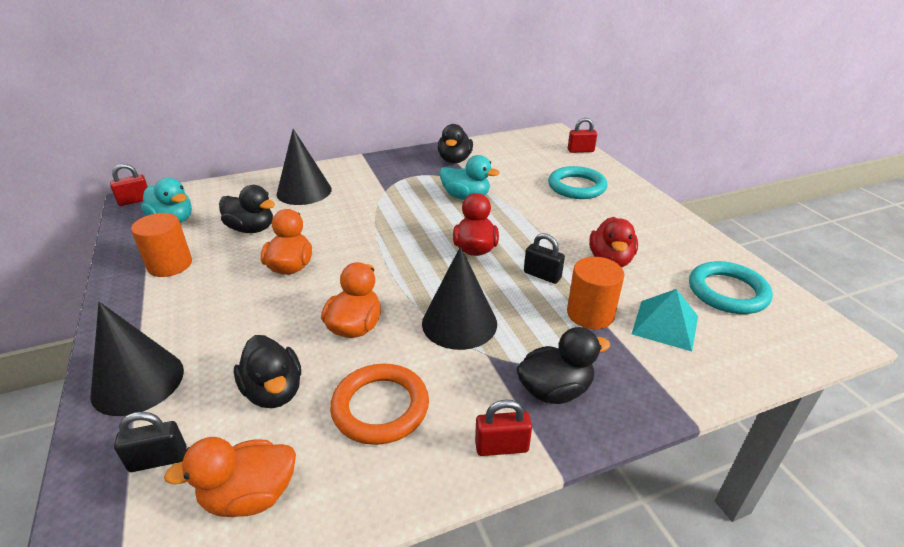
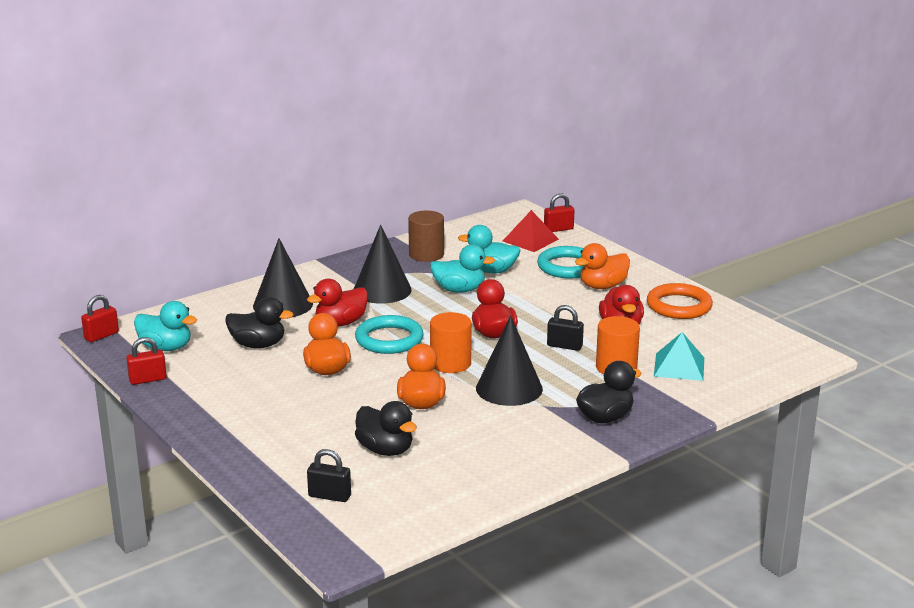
camera: 15 degrees left, 10 degrees down
(138, 382) = (266, 461): black cone -> black cone (382, 290)
(158, 459) = (329, 496): black padlock -> black padlock turned 45 degrees clockwise
(170, 265) = (205, 384): orange cylinder -> orange cylinder (450, 363)
(250, 496) = (415, 501): orange duck -> orange duck (602, 286)
(340, 216) = (341, 323): none -> red duck
(380, 407) = (477, 446): orange ring -> orange ring (679, 306)
(455, 160) = (426, 254): black duck -> brown cylinder
(501, 447) = (579, 452): red padlock -> red padlock (148, 379)
(504, 182) = (491, 271): none -> turquoise duck
(552, 157) = (530, 240): none -> red pyramid
(727, 292) = (726, 337): turquoise ring -> turquoise ring (389, 339)

